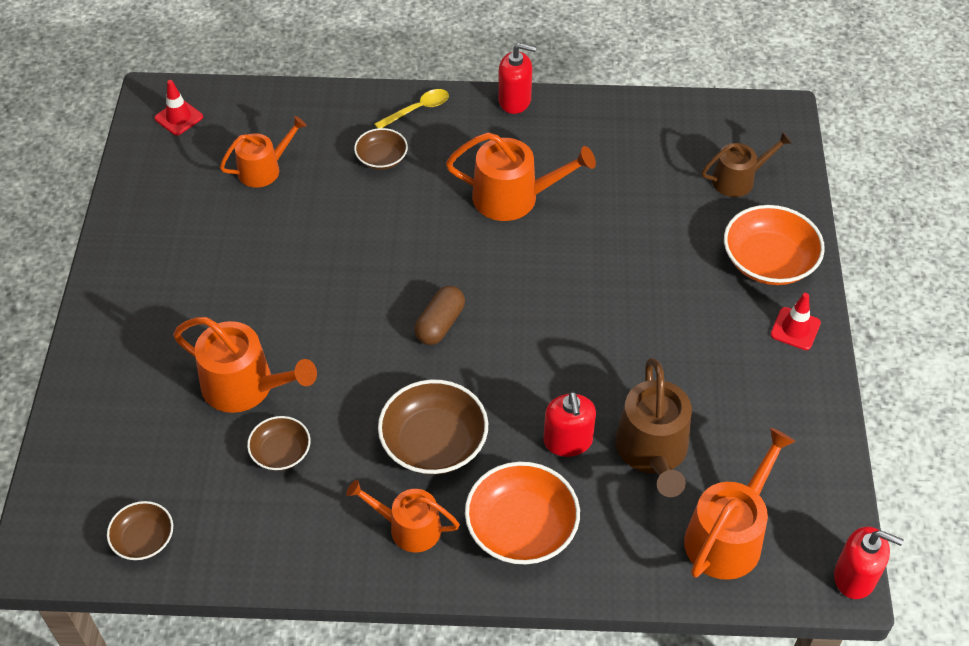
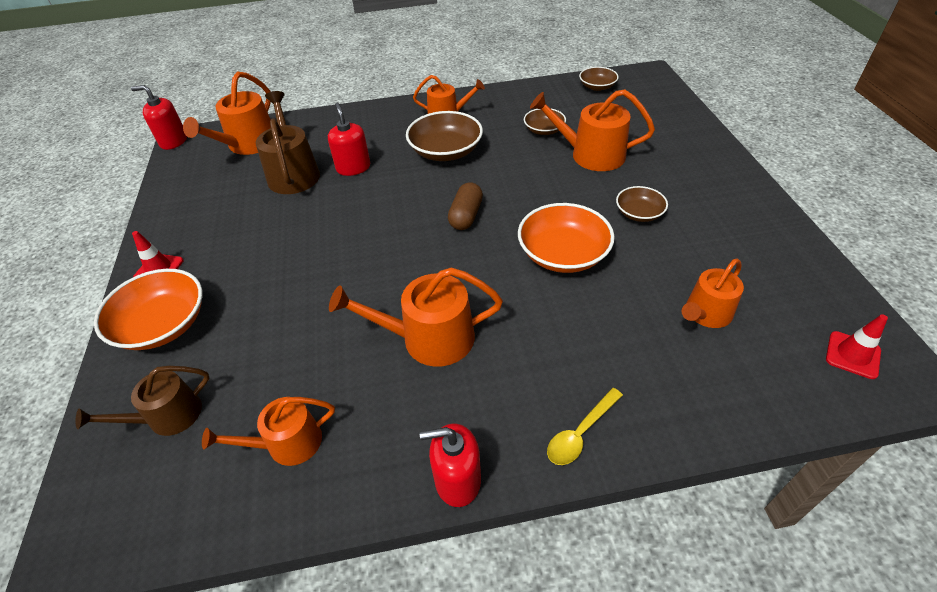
camera: 170 degrees right, 5 degrees down
(381, 158) = (589, 354): brown bowl -> brown bowl (639, 213)
(521, 527) = (379, 126): orange bowl -> orange bowl (563, 254)
(637, 143) = (287, 443): none -> orange watering can

